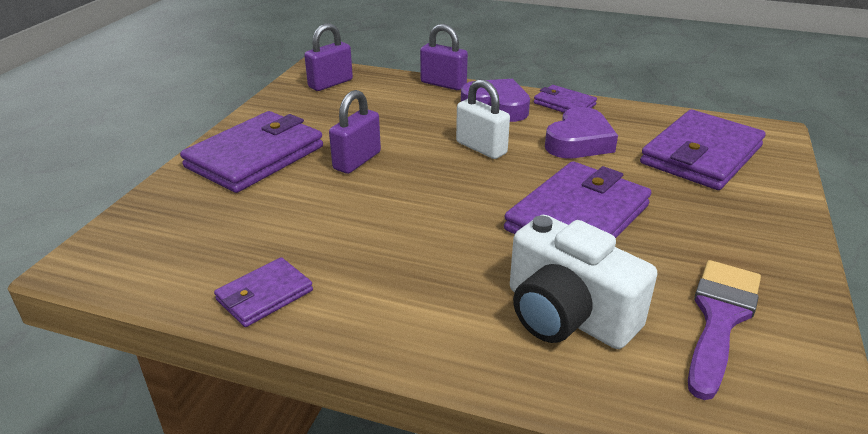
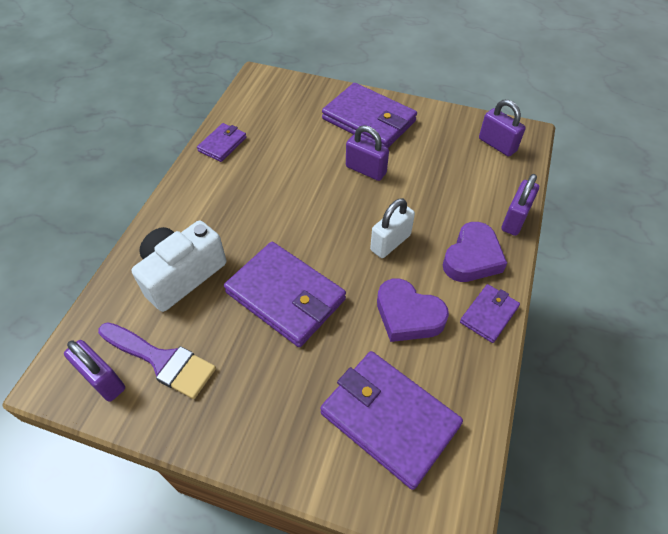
camera: 90 degrees right, 20 degrees up
(264, 295) = (222, 144): purple wallet -> purple wallet turned 75 degrees clockwise
(784, 379) = (103, 380): none -> purple padlock

